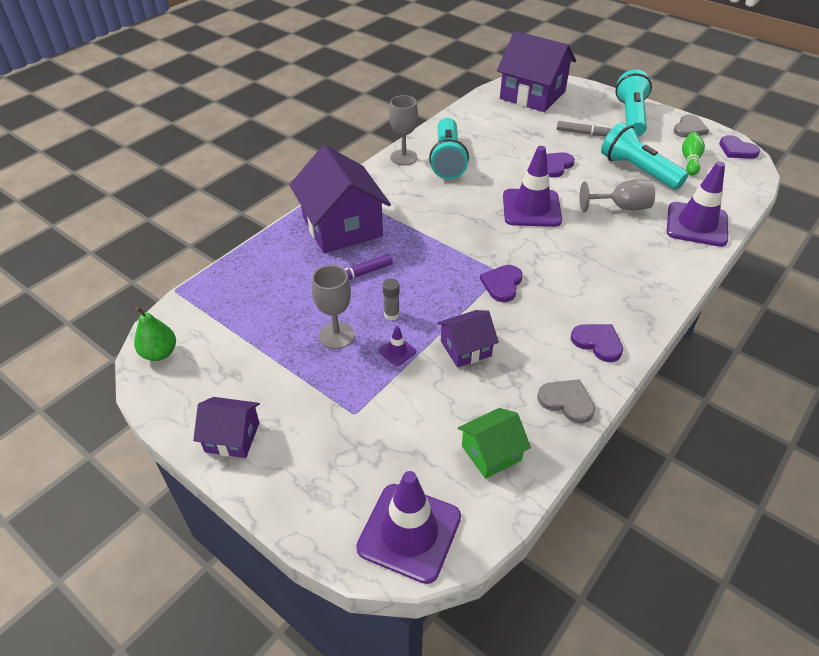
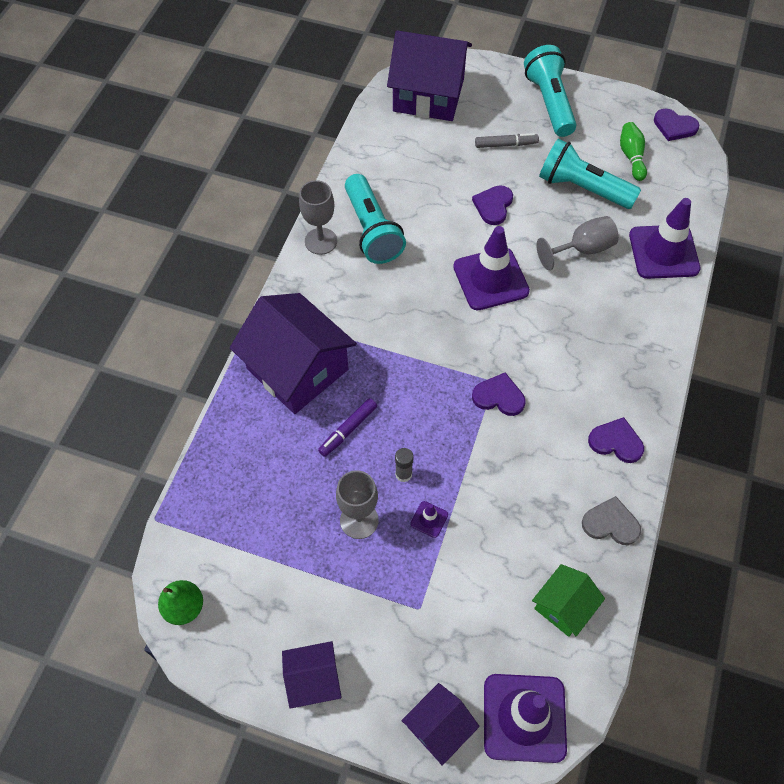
camera: 20 degrees left, 15 degrees up
(465, 348) = (494, 492): purple house -> purple house (439, 727)
(502, 284) = (499, 396): purple heart -> purple heart turned 105 degrees clockwise
(689, 129) = (617, 106): grey heart -> none

